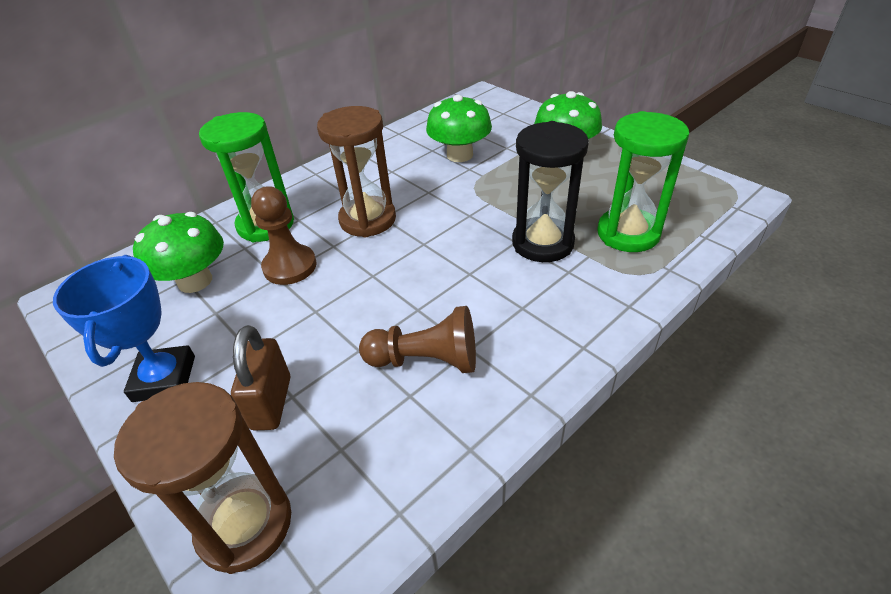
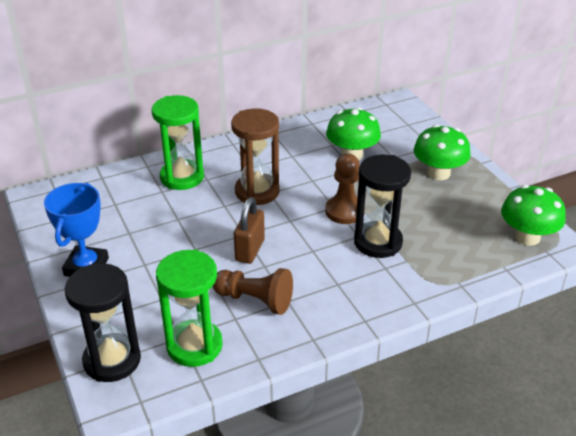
camera: 15 degrees right, 5 degrees down
(195, 281) = (121, 207): green mushroom -> green mushroom (527, 237)
(245, 525) = (112, 360): brown hourglass -> black hourglass
(271, 403) = (147, 299): brown padlock -> brown padlock (250, 250)
(290, 266) = (188, 213): brown pawn -> brown pawn (344, 211)
(628, 233) = (447, 251): green hourglass -> green hourglass (194, 346)

